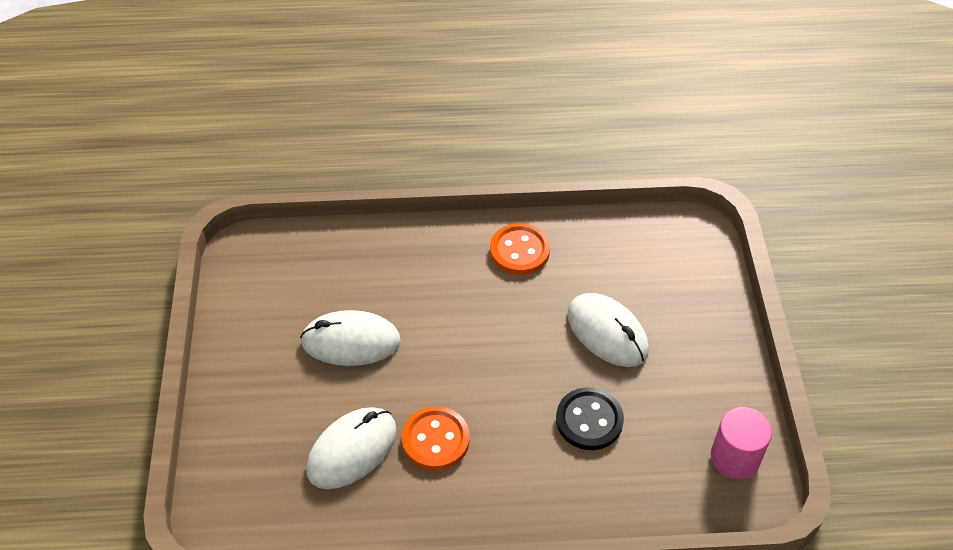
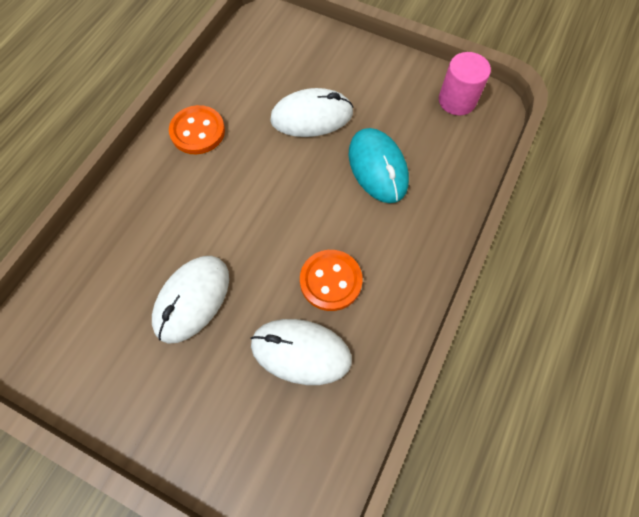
camera: 60 degrees left, 15 degrees up
(352, 450) = (301, 352): white mouse -> white mouse turned 60 degrees counterclockwise
(589, 420) = (377, 167): black button -> turquoise mouse

